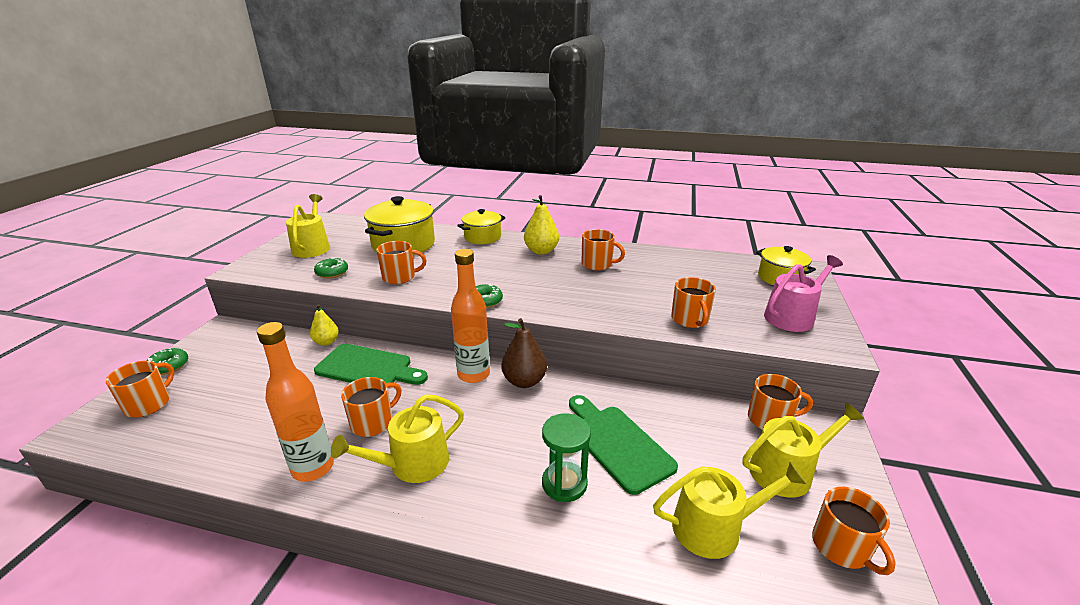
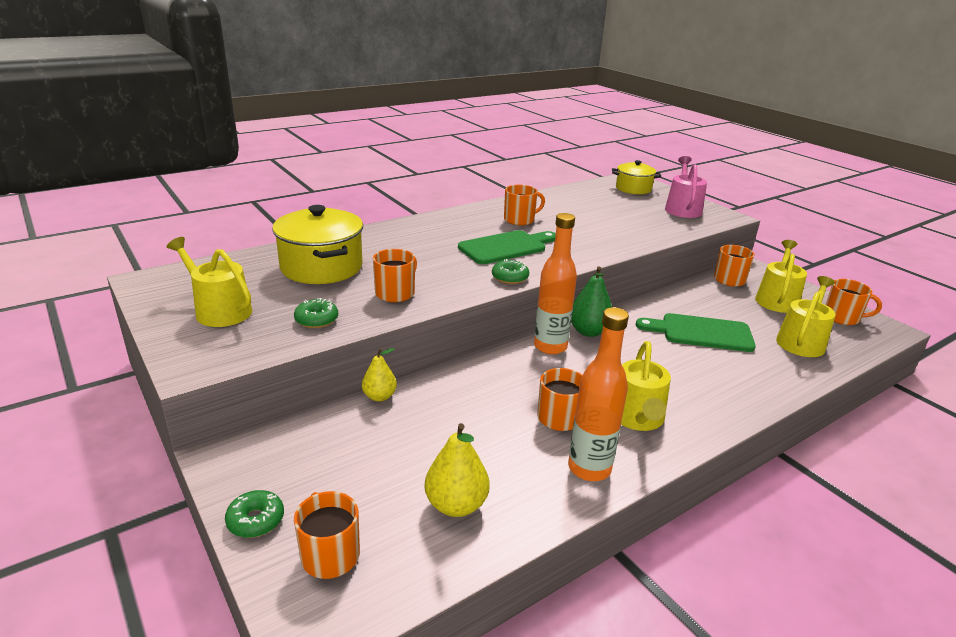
camera: 50 degrees left, 0 degrees up
(368, 367) = (466, 390): green cutting board -> green cutting board (506, 247)
(482, 237) = (382, 233): yellow pot -> none
(524, 381) = (588, 331): brown pear -> green pear
(541, 251) = (458, 226): yellow pear -> yellow pear (456, 505)
(564, 484) = (721, 368): green hourglass -> none
(690, 320) = (646, 232): orange mug -> none

